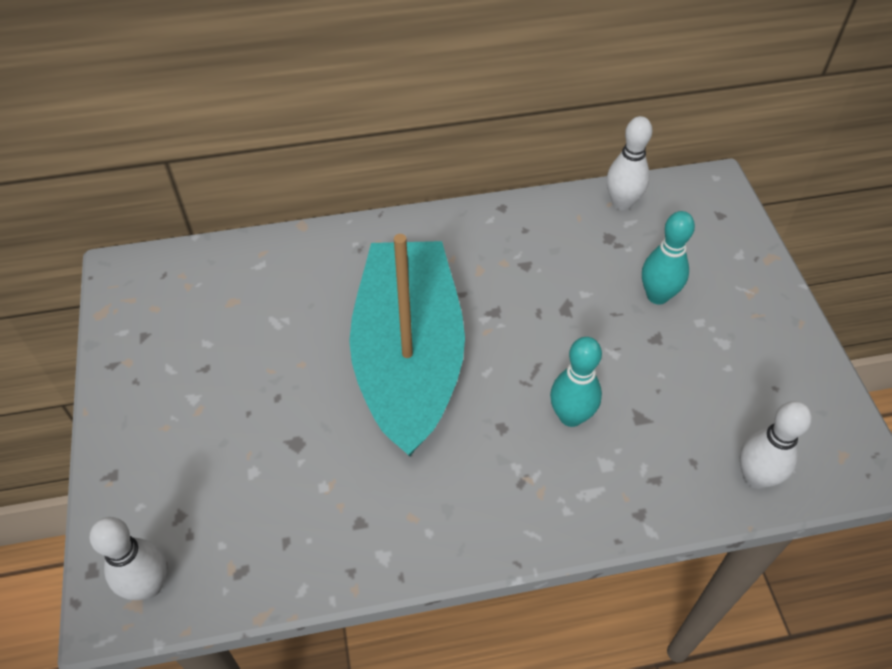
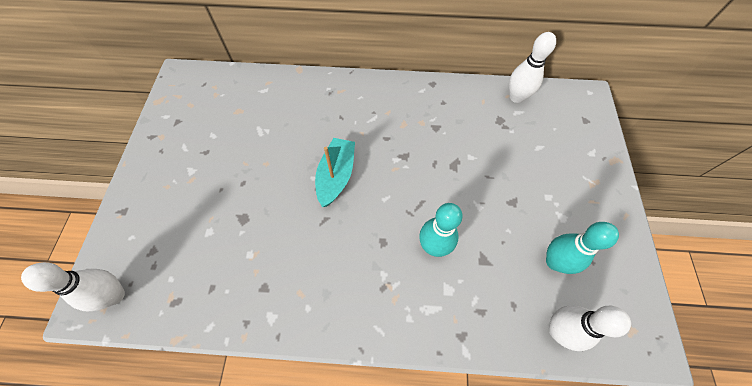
camera: 15 degrees right, 10 degrees up
(409, 358) = (336, 176): turquoise boat -> turquoise boat, size x0.45
(657, 296) = (523, 170): turquoise bowling pin -> turquoise bowling pin (554, 262)

